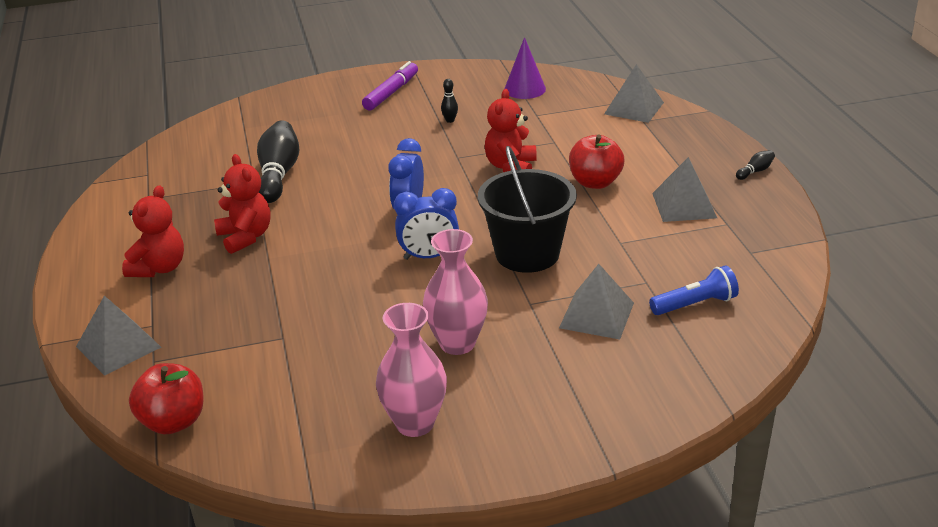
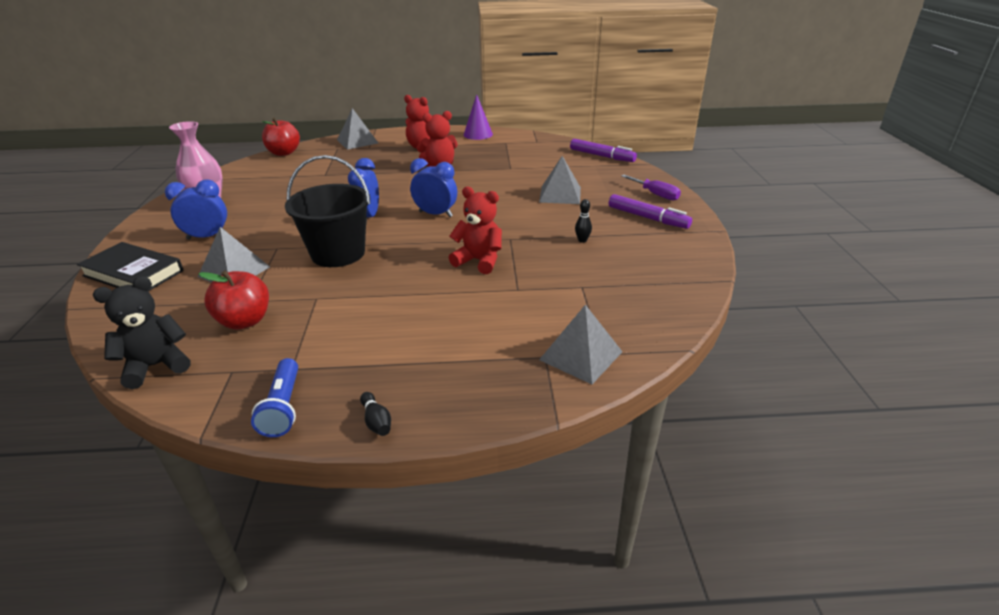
camera: 100 degrees right, 0 degrees up
(212, 125) = (602, 156): none -> purple marker
(278, 175) = (515, 175): black bowling pin -> none
(332, 90) = (655, 194): none -> purple screwdriver
(457, 343) = (262, 220): pink vase -> none
(522, 375) = (207, 237): none -> blue clock
(525, 89) = (646, 286): purple cone -> purple cone (478, 134)
(595, 182) = (424, 300): red apple -> red apple (244, 321)
(637, 398) = (133, 273): none -> black book
(684, 205) = (345, 347): grey pyramid -> grey pyramid (560, 194)
(695, 304) = (195, 319): blue flashlight -> blue flashlight (283, 407)
(772, 296) = (156, 366): none -> black teddy bear

